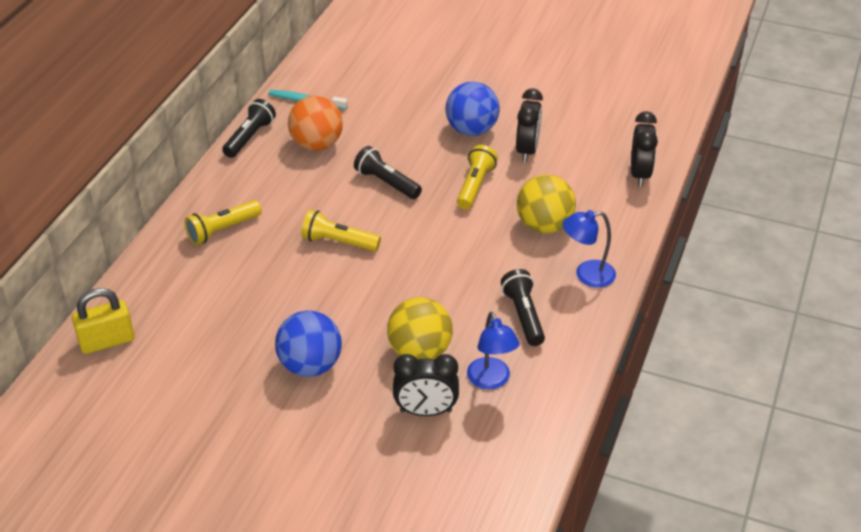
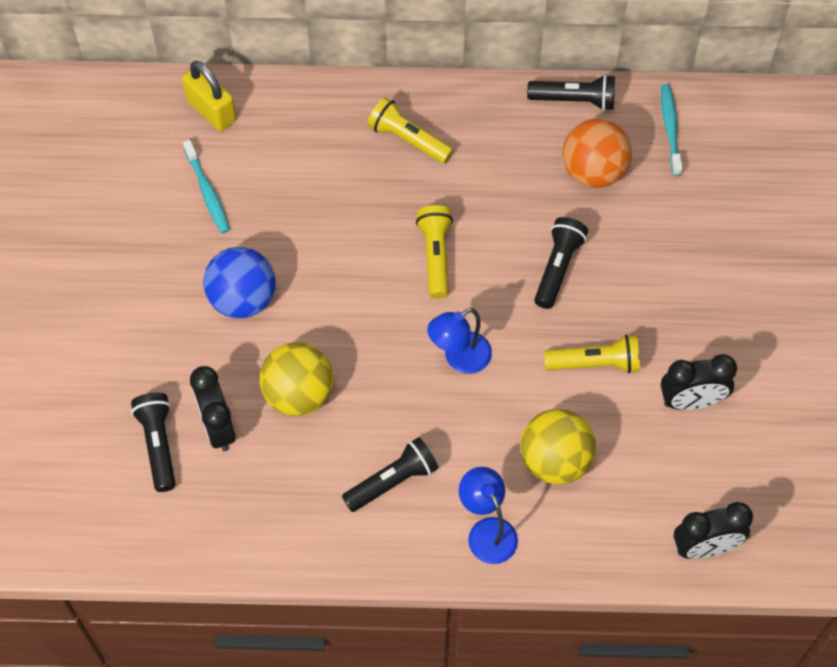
camera: 70 degrees right, 20 degrees up
(189, 363) = (207, 192): none -> turquoise toothbrush
(424, 456) = (158, 445): none -> black flashlight
(471, 130) = (702, 326): blue ball -> none
(491, 381) = (282, 477): blue lamp -> blue lamp (459, 358)

